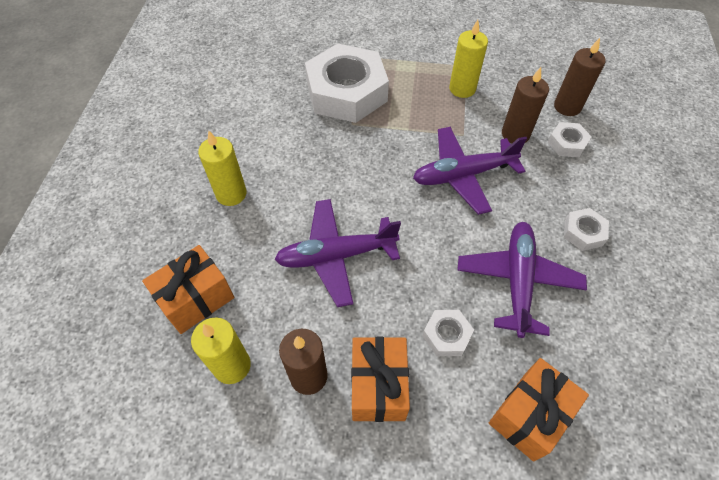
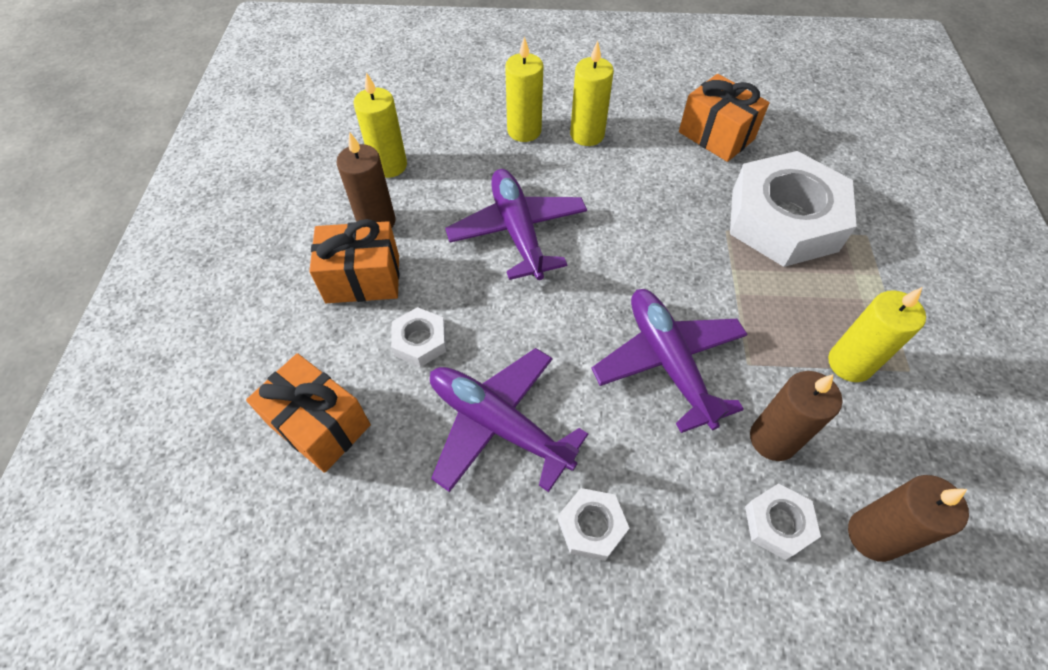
camera: 85 degrees right, 0 degrees up
(196, 299) = (457, 130): orange gift -> orange gift (716, 136)
(213, 241) = (524, 131): none -> yellow candle
(517, 281) = (498, 424): purple plane -> purple plane turned 150 degrees counterclockwise

